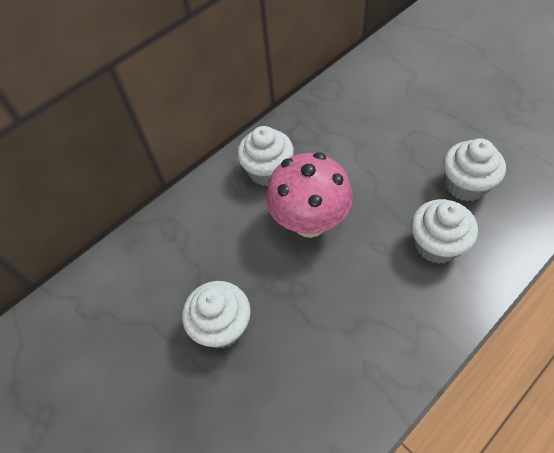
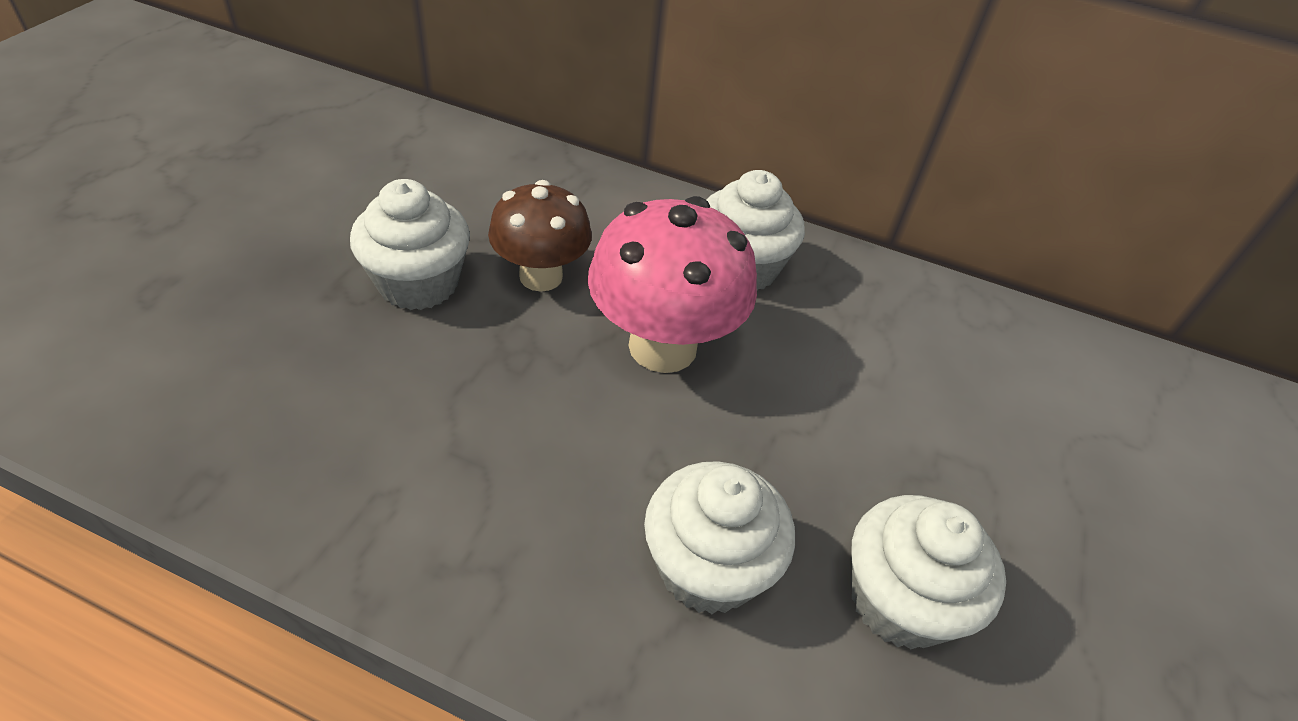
camera: 55 degrees right, 10 degrees down
(240, 263) = (541, 276): none -> brown mushroom

